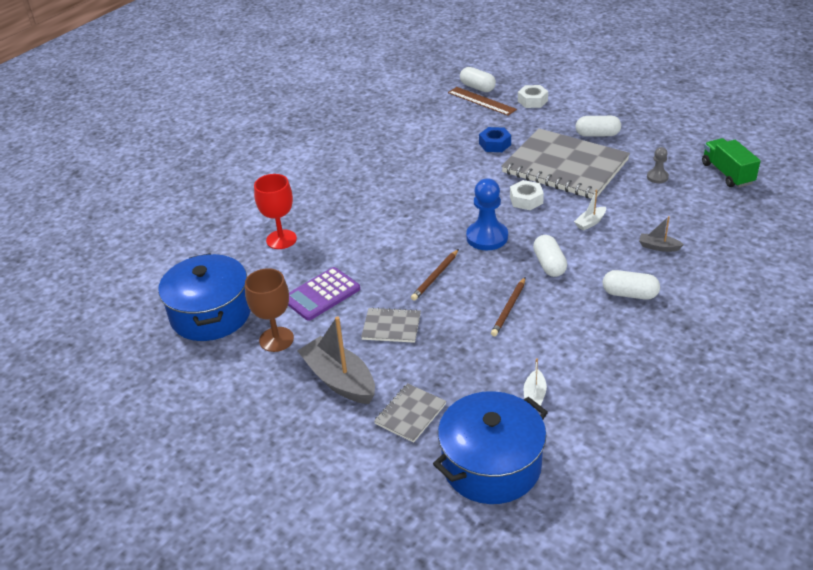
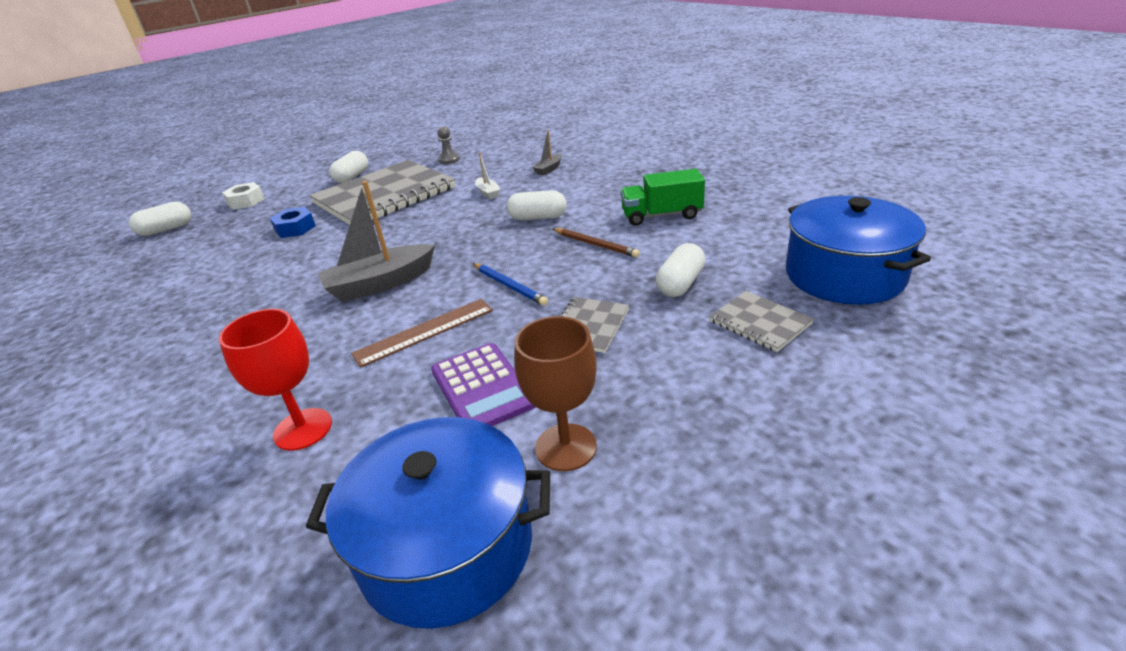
camera: 75 degrees left, 5 degrees down
(339, 380) = (683, 380): grey boat -> grey boat (380, 284)
(435, 276) = (509, 286): brown pencil -> blue pencil
(481, 101) = (198, 229): brown ruler -> brown ruler (424, 332)
(487, 237) = (463, 247): blue pawn -> none
(526, 200) = (418, 220): white nut -> none
(534, 395) = (738, 243): white boat -> none
(629, 294) = (606, 186): white capsule -> white capsule (680, 284)
(727, 173) = (473, 136): green truck -> green truck (661, 215)

